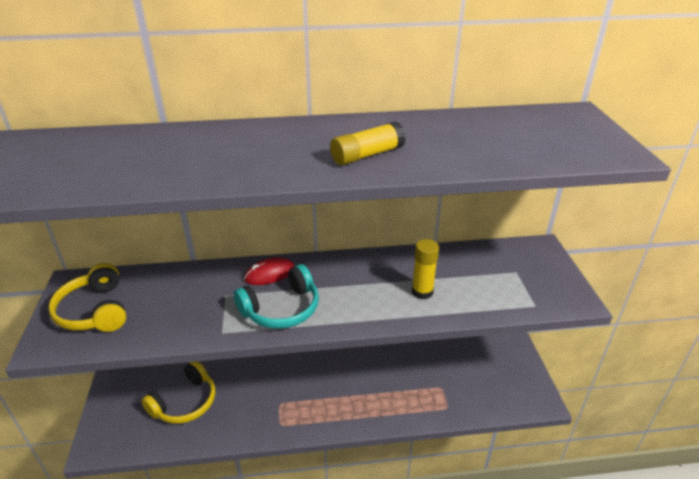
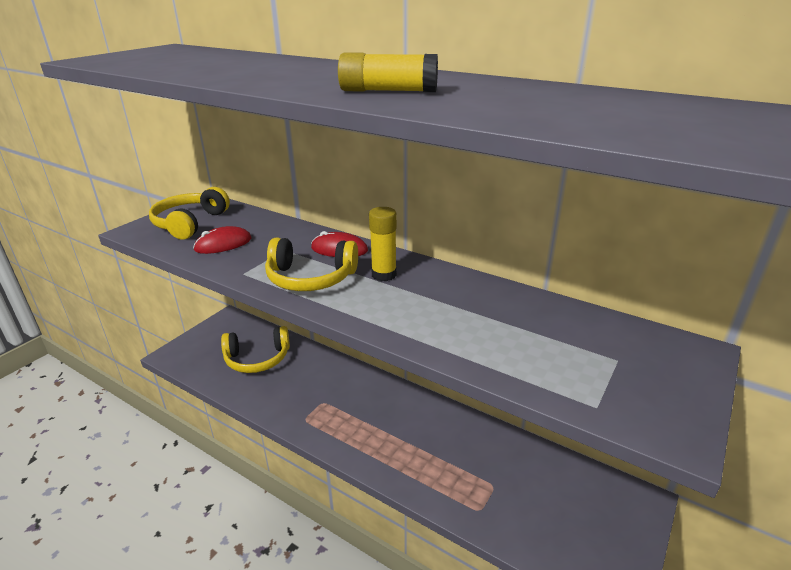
camera: 40 degrees right, 5 degrees down
(163, 315) = (223, 244): none -> red mouse
(281, 309) = (310, 278): turquoise headphones -> yellow headphones
(422, 292) = (464, 325): yellow glue stick -> yellow glue stick (384, 274)

